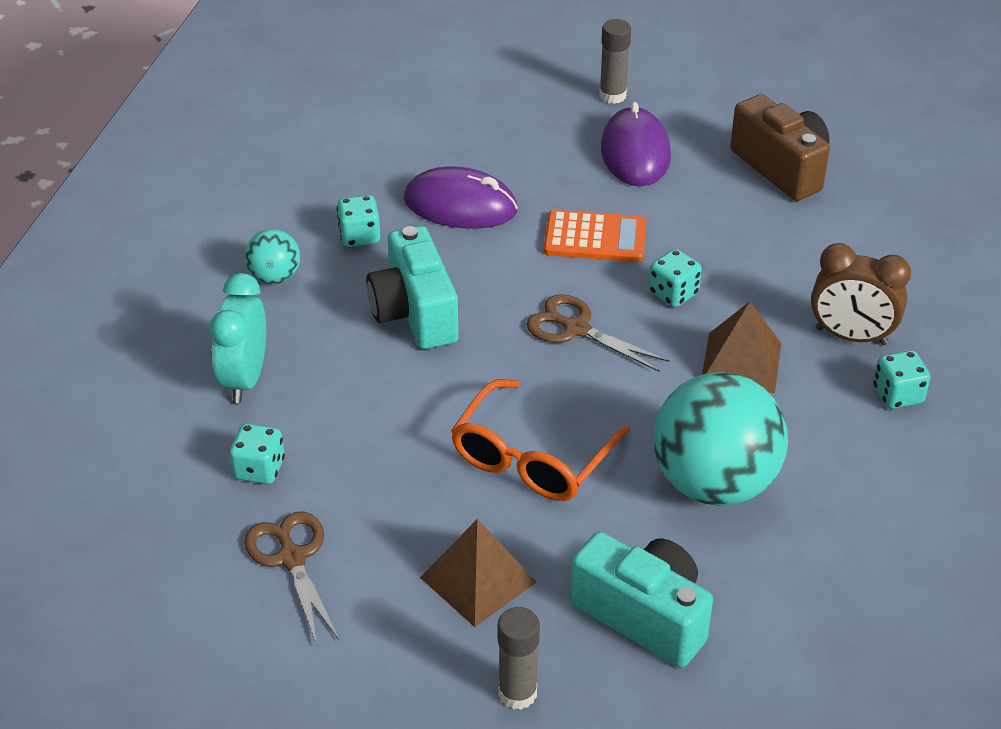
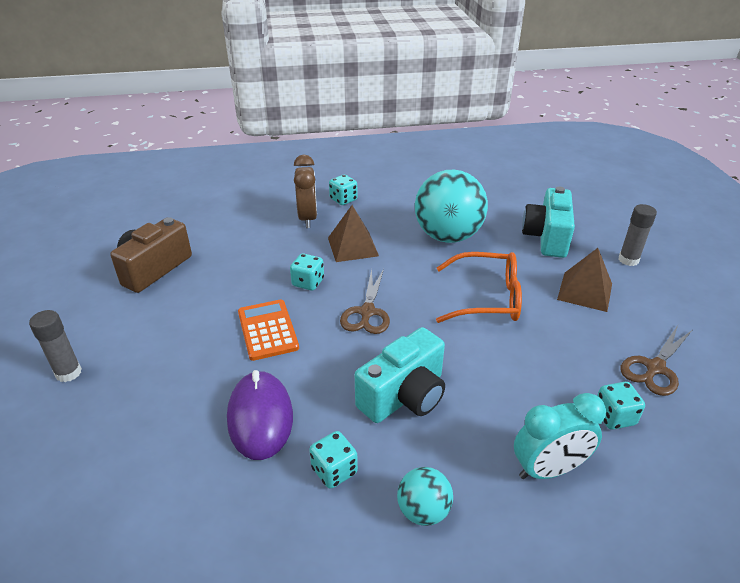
camera: 115 degrees left, 5 degrees down
(635, 152) = (152, 338): purple mouse -> none

